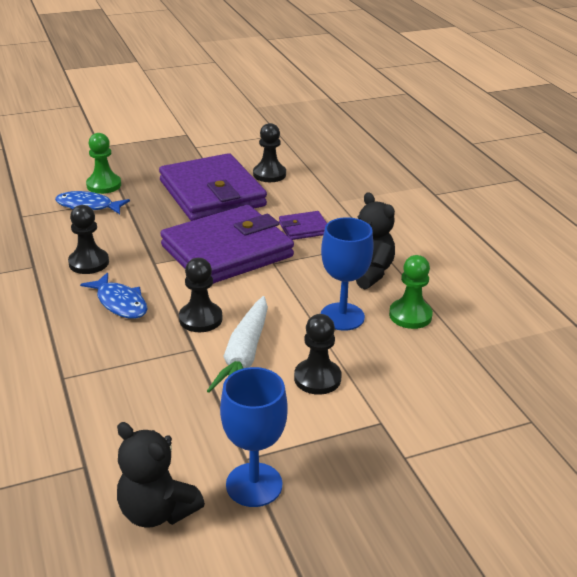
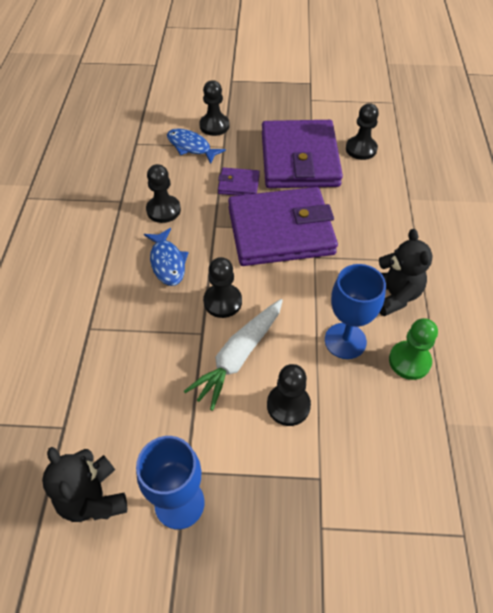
camera: 25 degrees right, 20 degrees up
(104, 185) = (214, 126): green pawn -> black pawn
(304, 228) = (361, 223): purple wallet -> purple wallet (238, 184)

